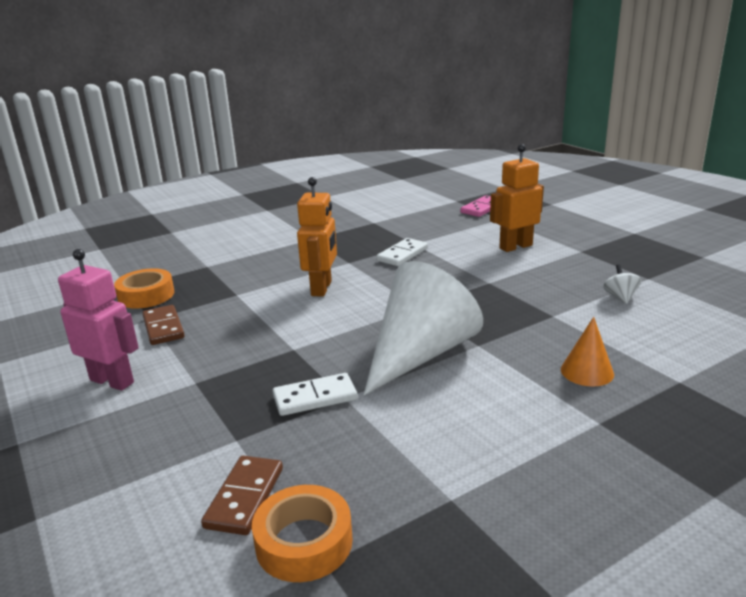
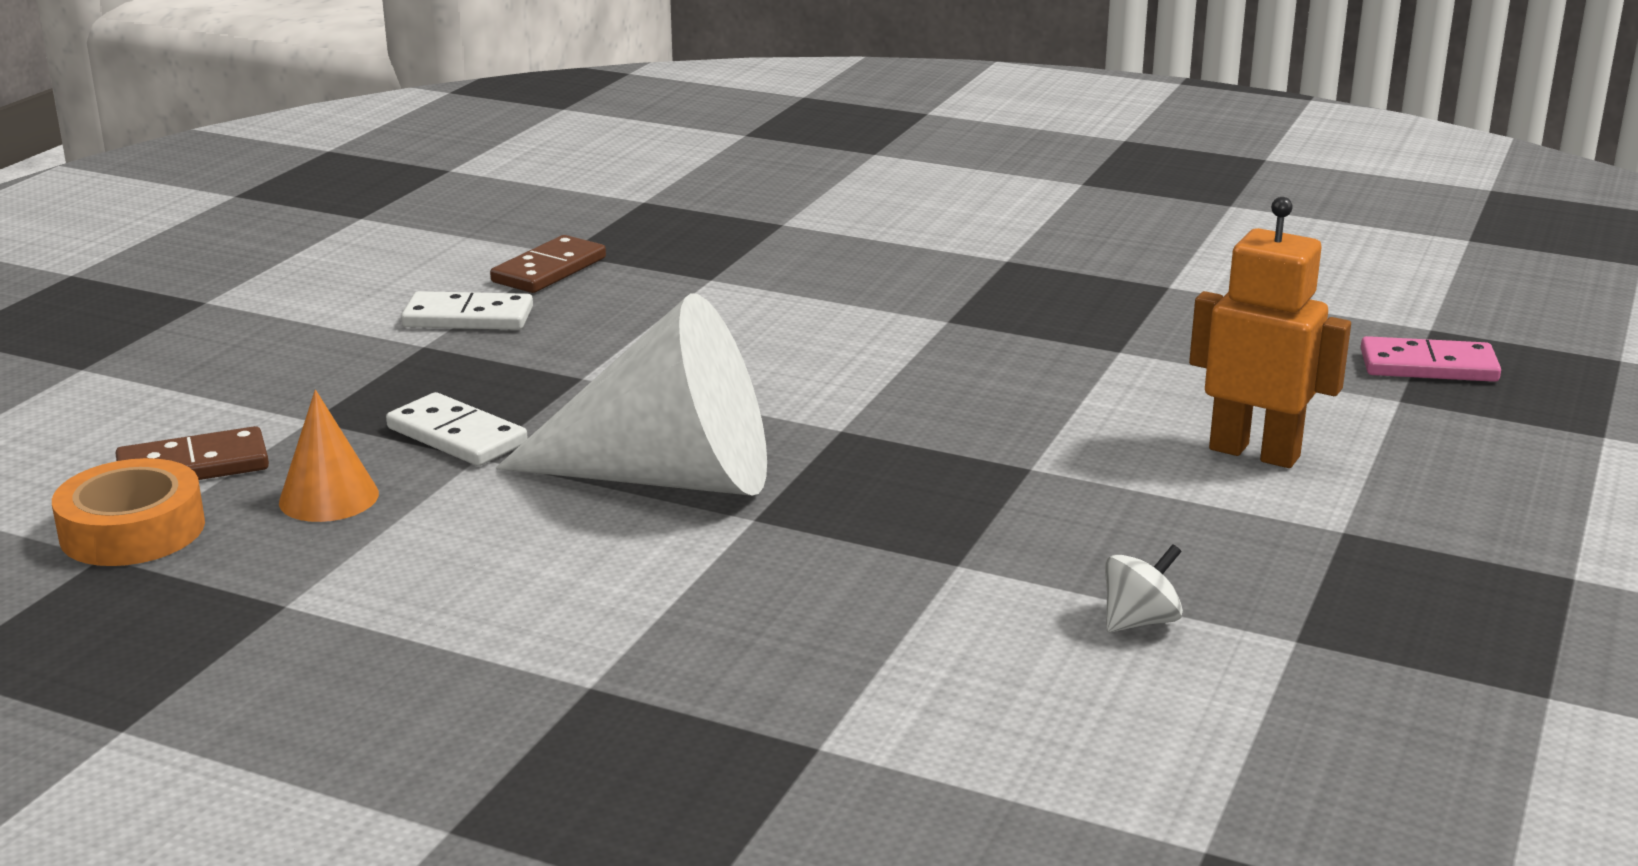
camera: 55 degrees right, 0 degrees up
(112, 381) = (379, 295): pink robot -> none
(146, 295) = (631, 223): orange tape -> none
(322, 288) = (811, 332): orange robot -> none
(402, 254) = (1047, 355): white domino -> white domino (468, 317)
(587, 371) = (759, 641): orange cone -> orange cone (329, 497)

